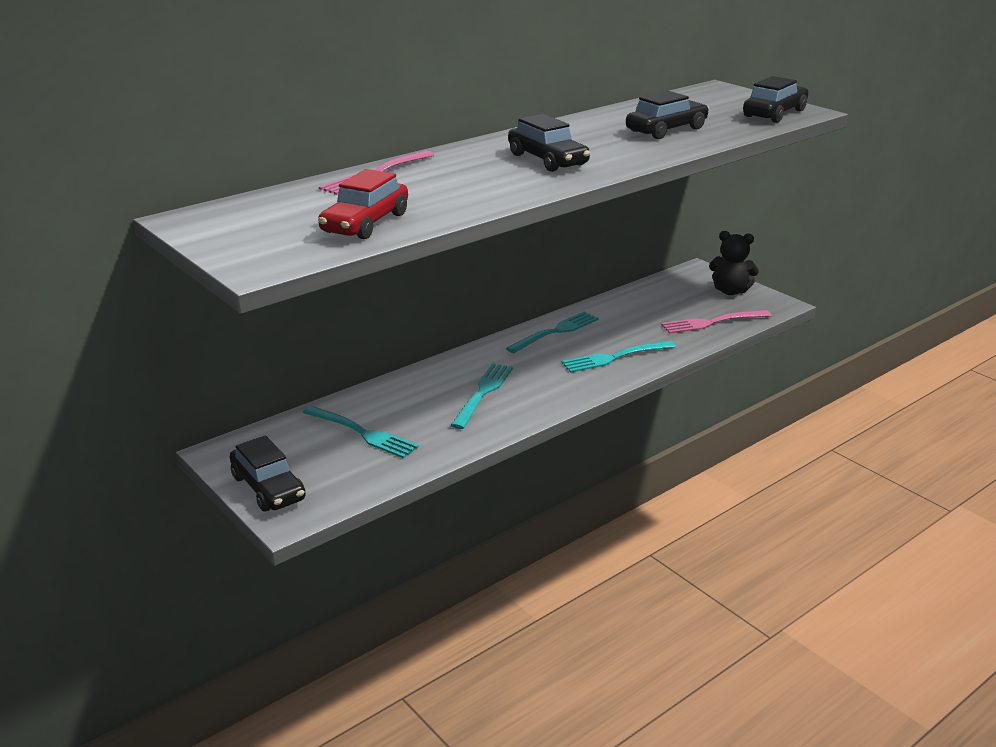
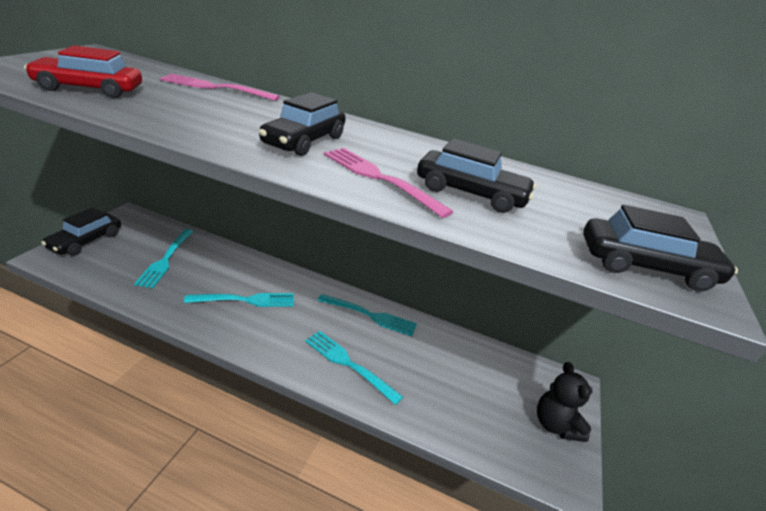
camera: 55 degrees right, 5 degrees up
(712, 322) = (472, 425): pink fork -> pink fork (380, 178)

